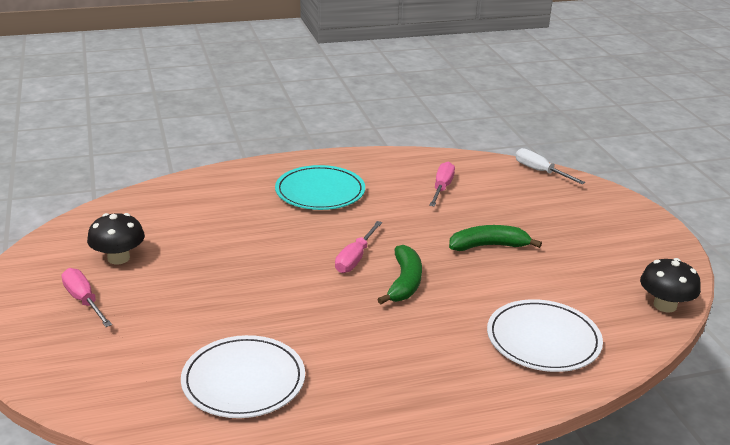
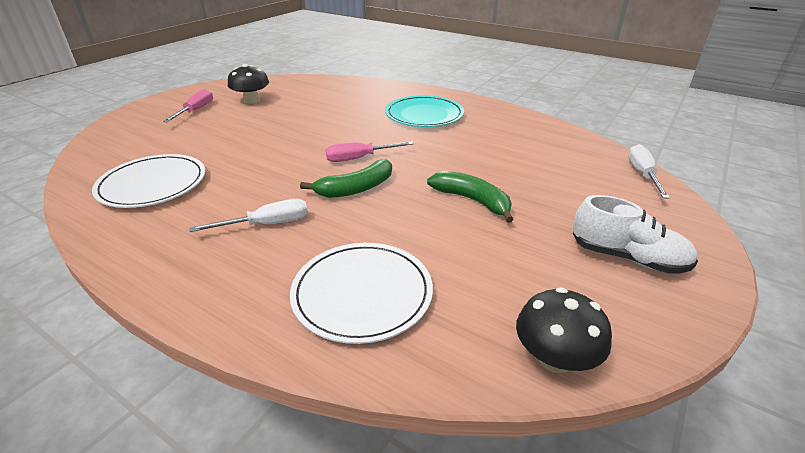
camera: 50 degrees right, 5 degrees up
(405, 344) = (267, 224): none -> white screwdriver
(441, 188) = (518, 148): pink screwdriver -> none
(614, 234) = (627, 258): none -> white shoe

